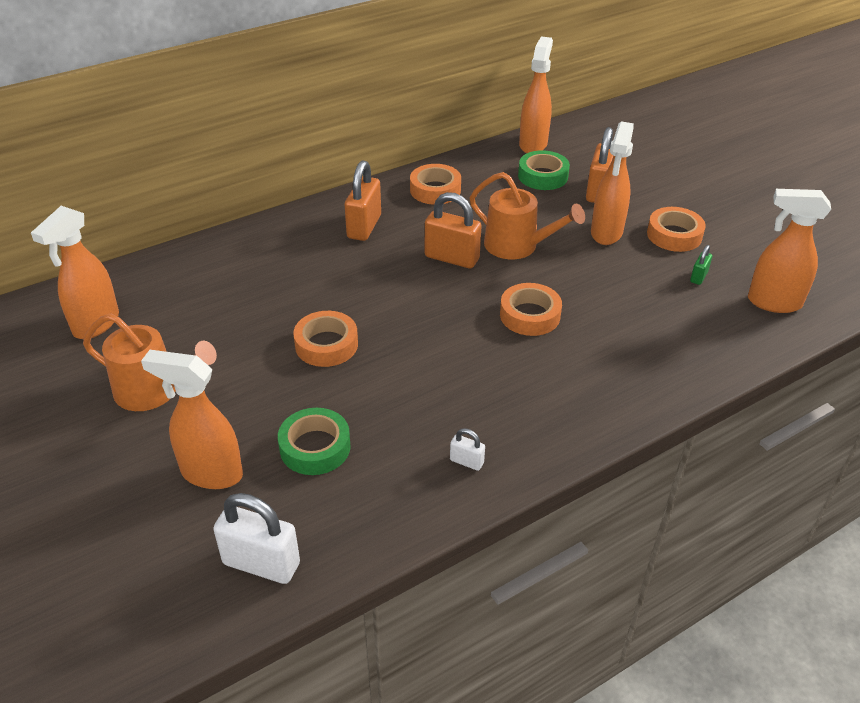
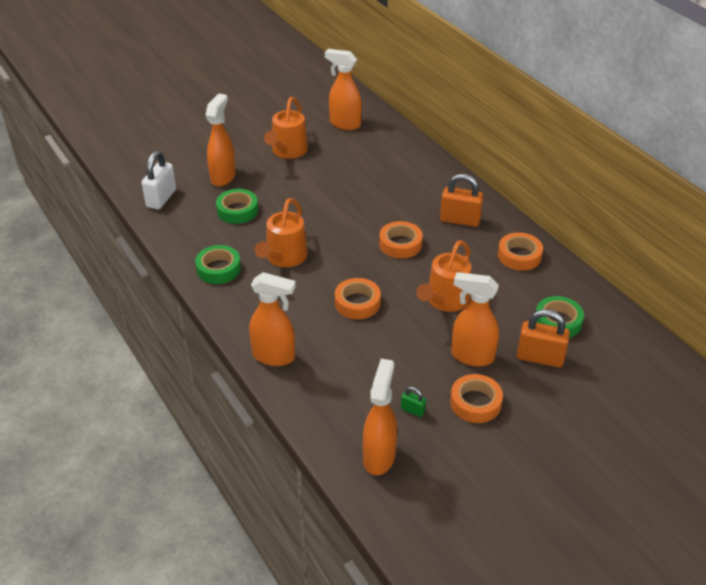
camera: 90 degrees right, 0 degrees up
(326, 345) = (325, 210): orange tape -> orange tape (400, 244)
(438, 386) = (284, 257): none -> orange watering can
(452, 258) = (425, 264): orange padlock -> none
(466, 461) = (218, 269): white padlock -> green tape
(533, 144) = (615, 318): orange spray bottle -> orange spray bottle (274, 356)

